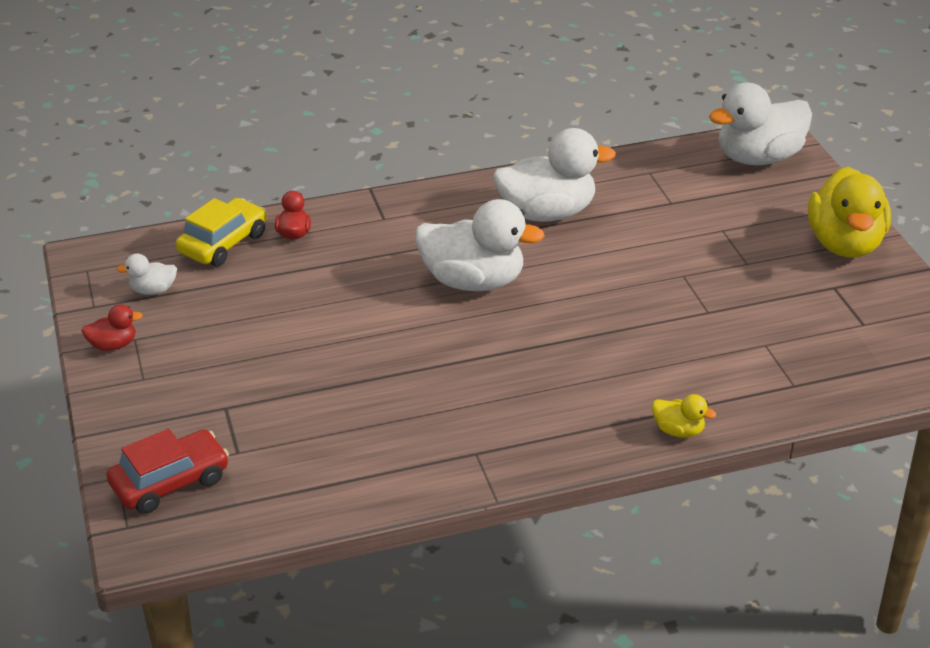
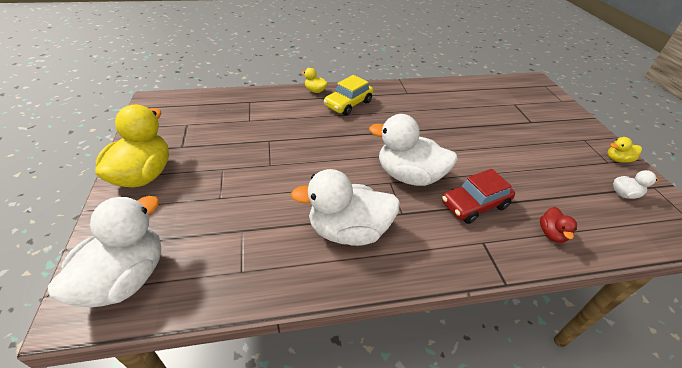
camera: 175 degrees left, 5 degrees up
(113, 345) = (617, 159): red duck -> yellow duck
(170, 482) = (537, 96): red car -> red car (474, 204)
(223, 243) = (602, 230): yellow car -> yellow car (348, 104)
(758, 158) = (126, 278): white duck -> white duck turned 45 degrees counterclockwise

